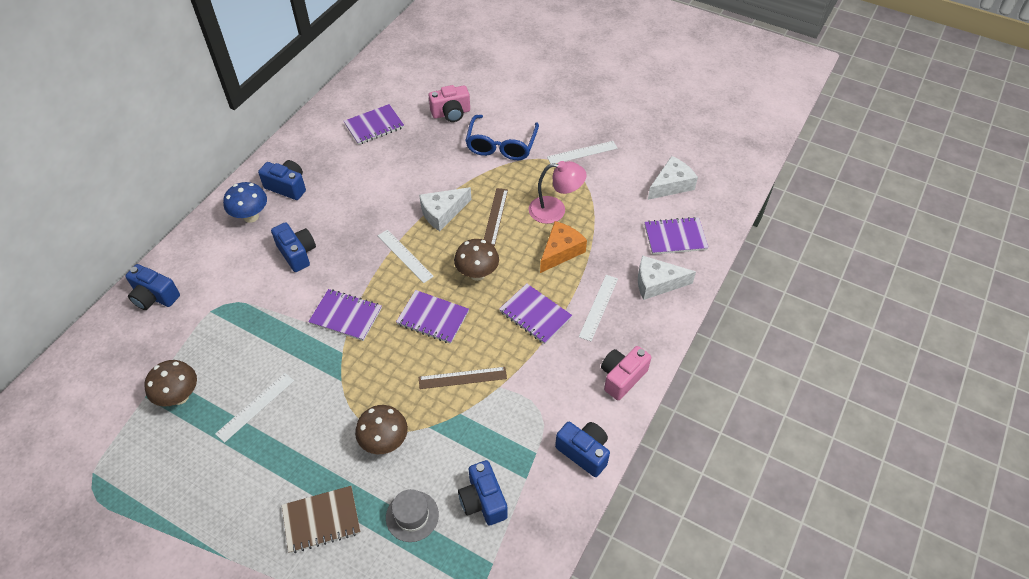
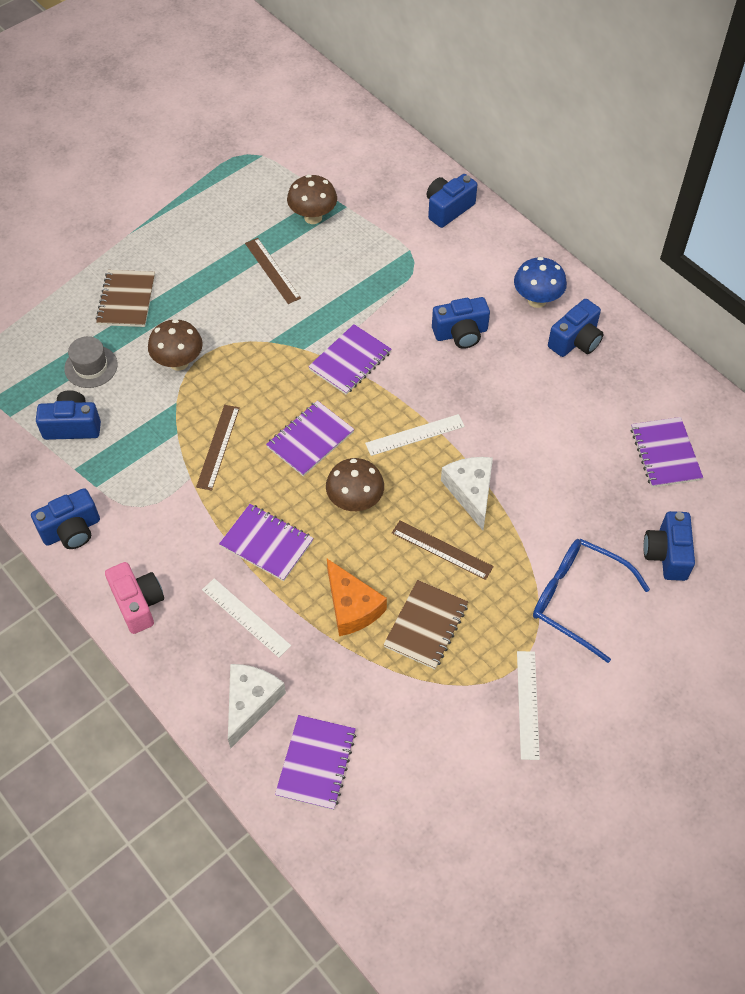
camera: 110 degrees right, 5 degrees up
(255, 407) = (272, 270): white ruler -> brown ruler
(451, 113) = (667, 554): pink camera -> blue camera
(535, 315) = (267, 543): purple notebook -> purple notebook turned 60 degrees clockwise
(555, 210) = (426, 626): pink lamp -> brown notebook
(671, 185) = (417, 806): white cheese -> none

